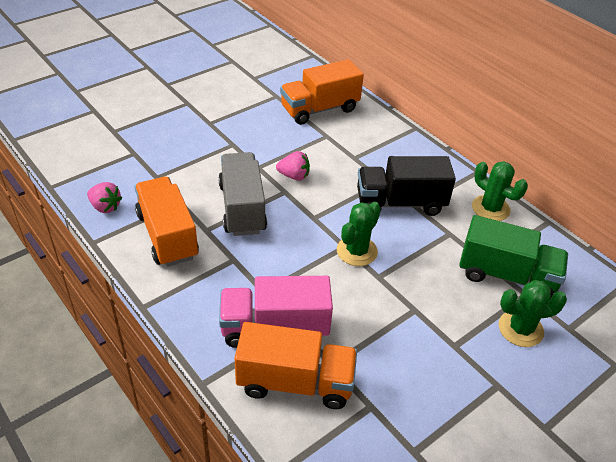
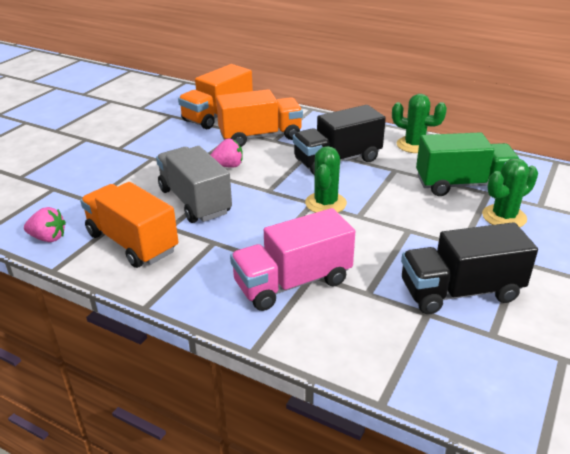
camera: 20 degrees left, 10 degrees down
(295, 382) = (344, 319): orange truck -> orange truck (260, 136)
(416, 396) = (460, 292): none -> black truck

